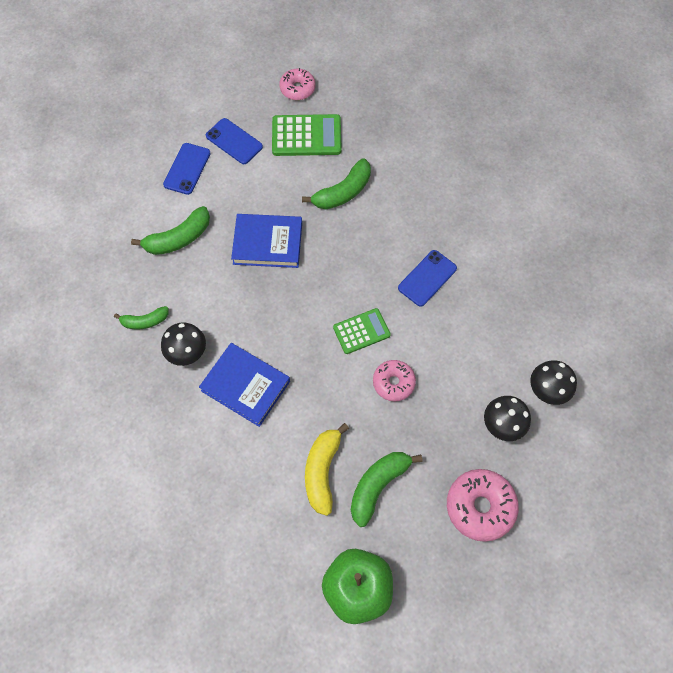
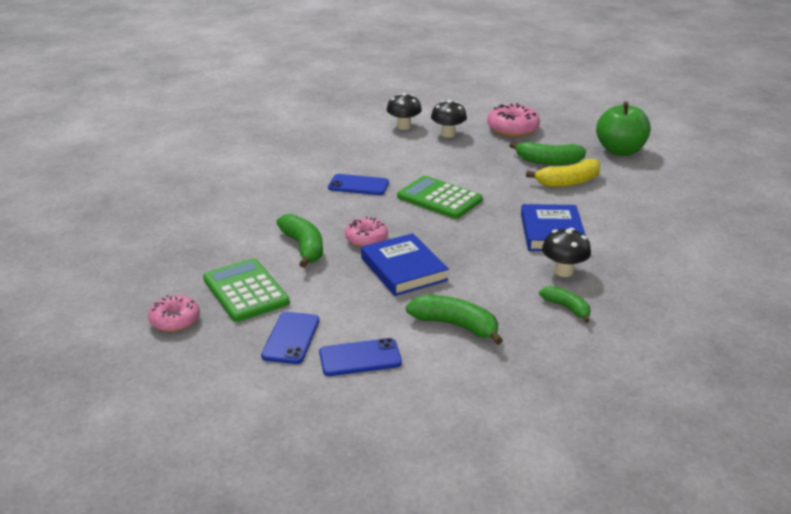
camera: 120 degrees left, 35 degrees down
(343, 192) = (303, 247): green banana -> green banana turned 45 degrees clockwise
(361, 331) = (439, 198): green calculator -> green calculator, size x1.54
(393, 383) = (466, 175): pink donut -> pink donut (366, 239)

